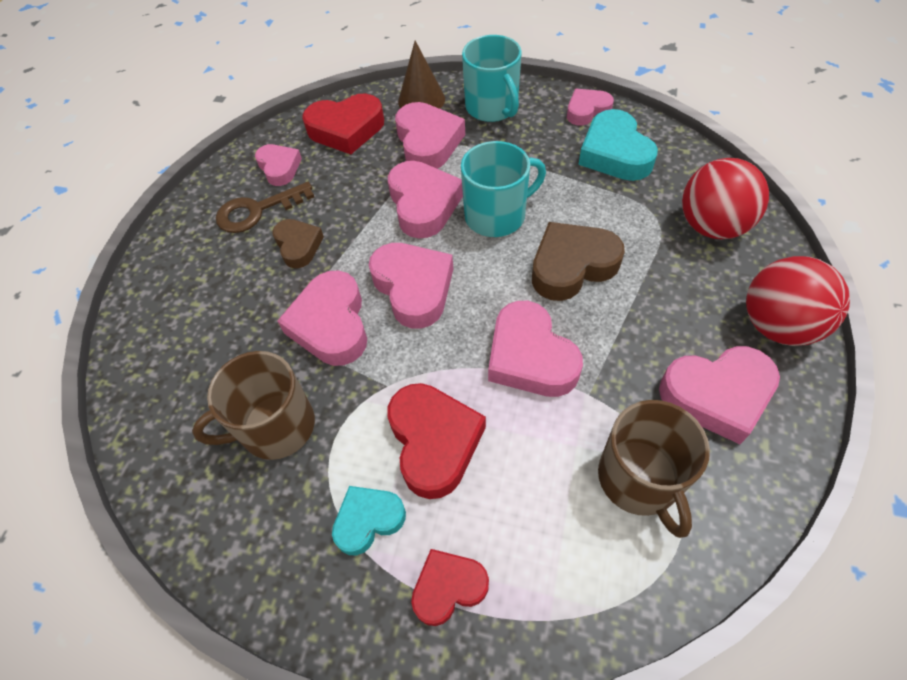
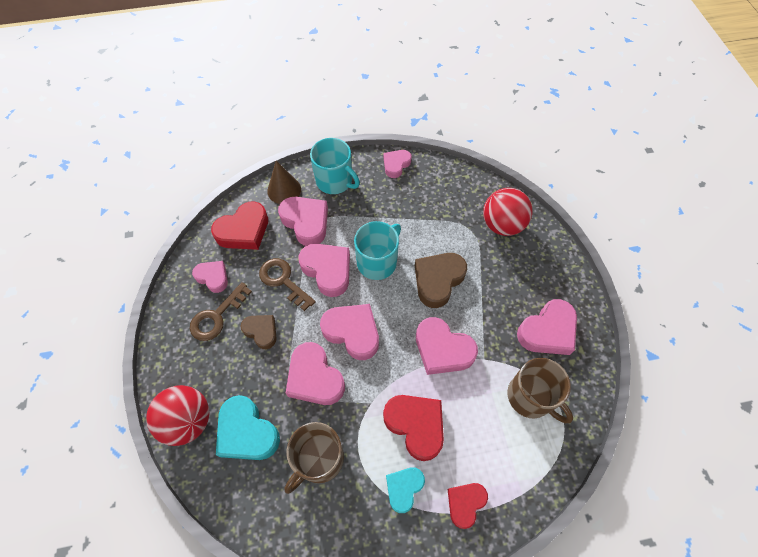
camera: 30 degrees left, 5 degrees up
(360, 198) = (283, 281): none -> brown key
(614, 153) = (427, 192): turquoise heart -> turquoise heart (247, 432)
(777, 325) = (560, 276): red ball -> red ball (188, 420)

